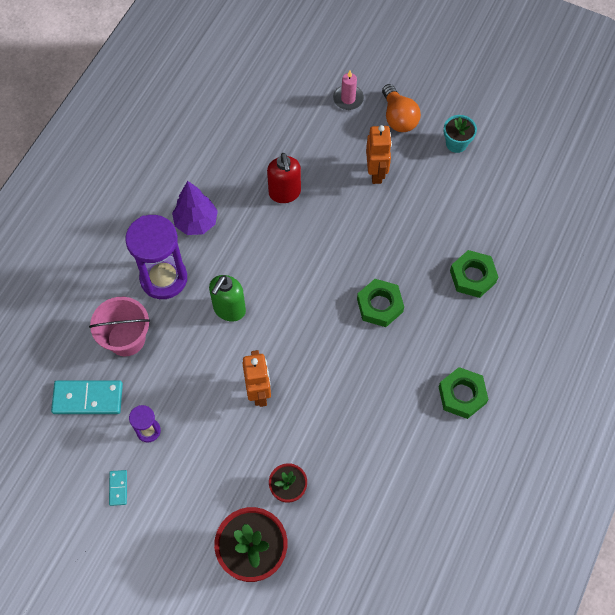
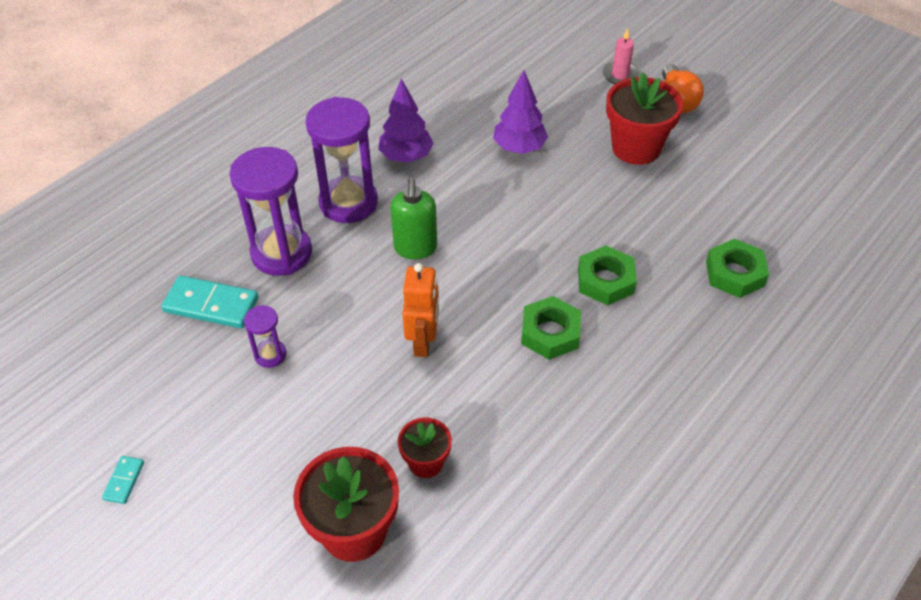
camera: 15 degrees right, 15 degrees down
(118, 488) = (208, 410): turquoise domino -> turquoise domino (124, 481)
(126, 338) = (281, 253): pink bucket -> purple hourglass
(229, 309) = (415, 248): green soap dispenser -> green soap dispenser turned 45 degrees counterclockwise
(285, 193) = (519, 148): red soap dispenser -> purple tree
(376, 173) = (636, 148): orange robot -> red flower pot
(456, 143) = (742, 137): turquoise flower pot -> none
(462, 395) = (692, 402): green nut -> green nut (550, 333)

